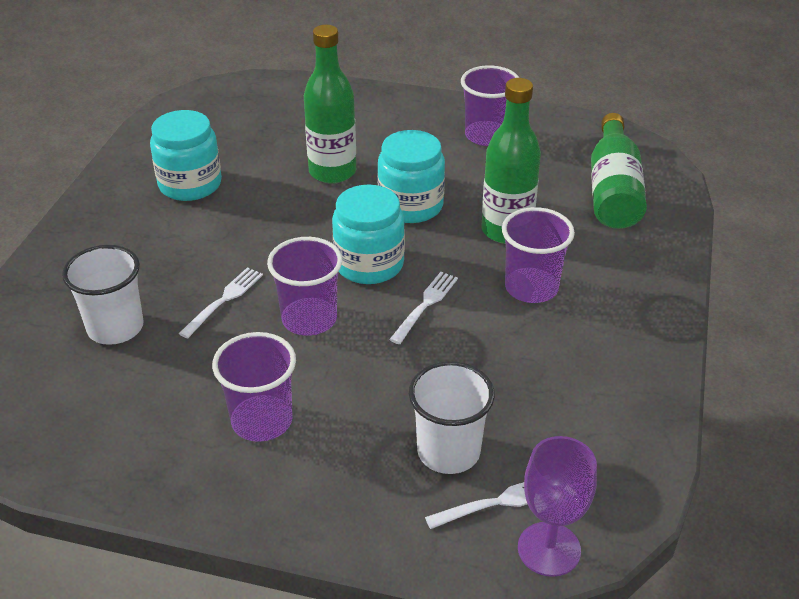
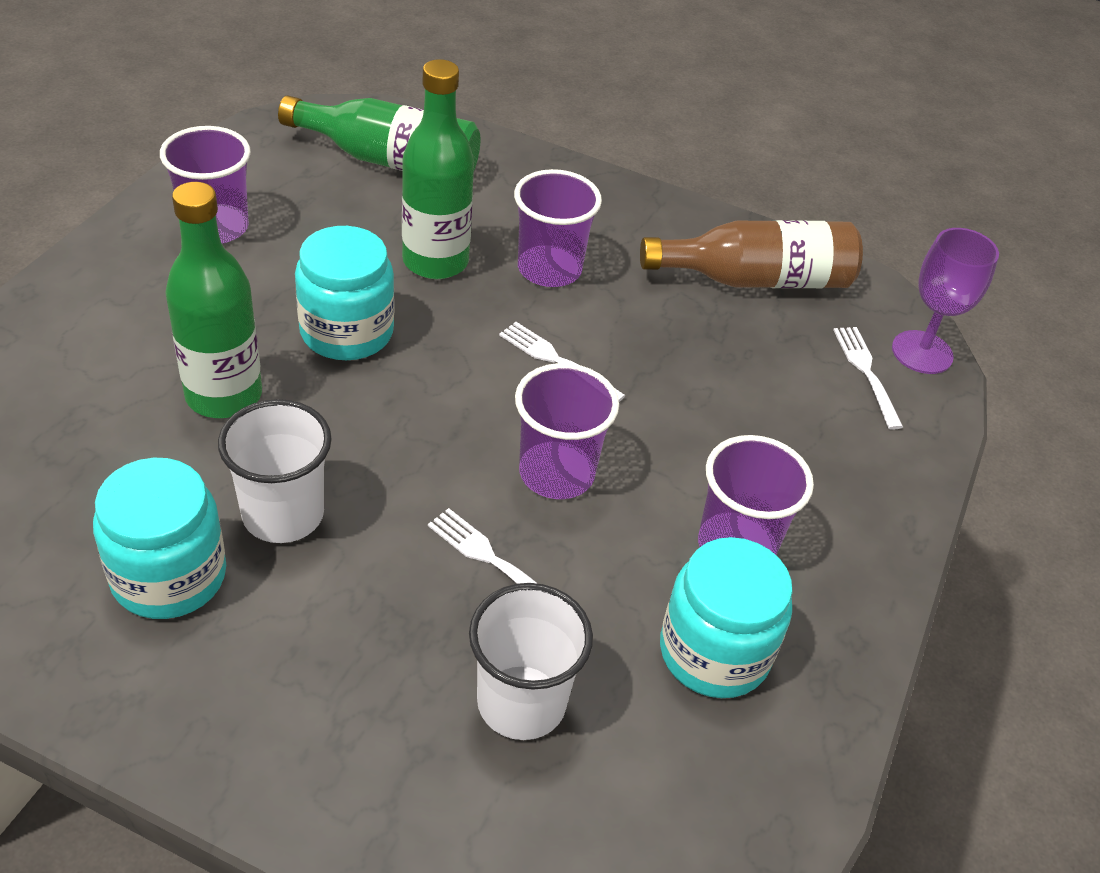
camera: 85 degrees left, 5 degrees up
(369, 264) = (460, 396): turquoise jar -> turquoise jar (714, 652)
(448, 451) = (797, 393): white cup -> white cup (283, 514)
(592, 416) = (756, 279): none -> brown bottle

